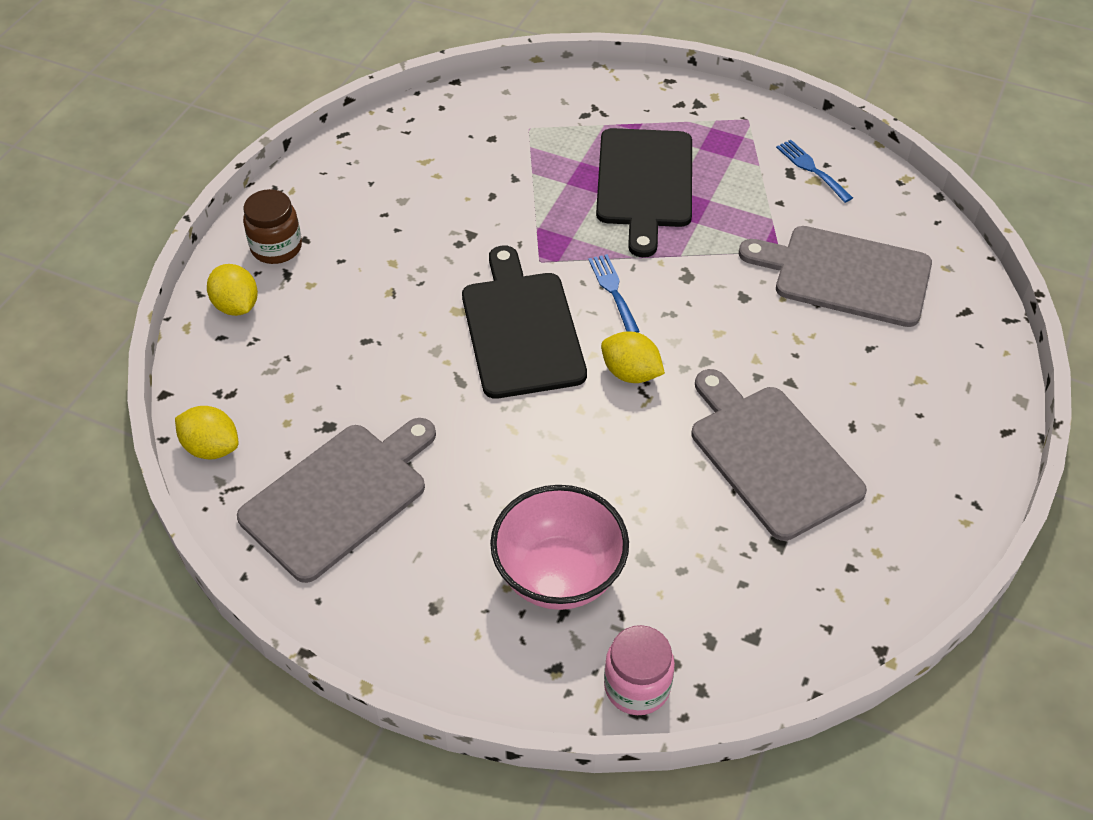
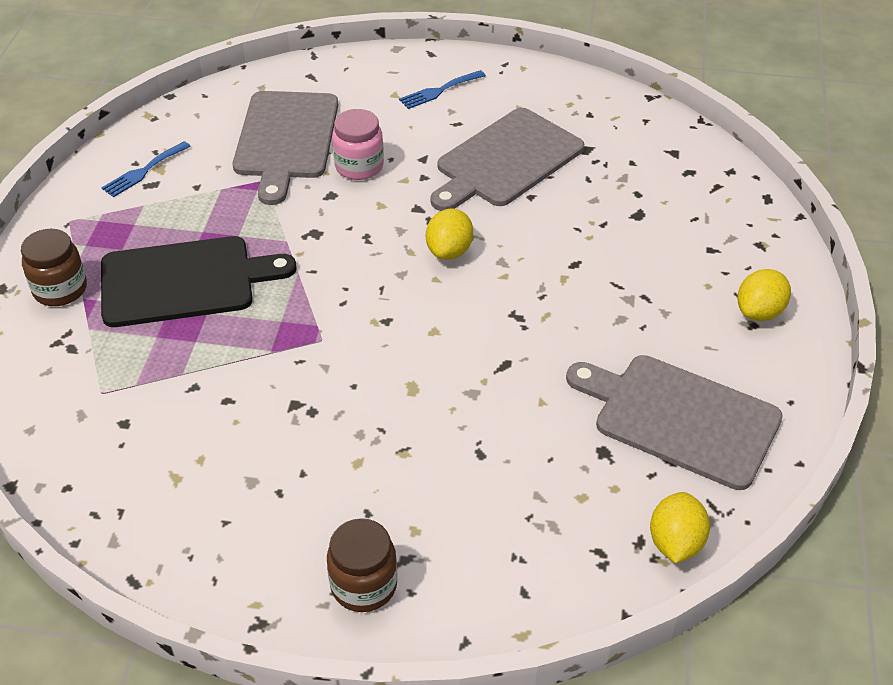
camera: 105 degrees left, 5 degrees down
(236, 306) = (472, 593): yellow lemon -> yellow lemon (759, 312)
(521, 329) = (421, 334): black cutting board -> none
(559, 575) = (680, 257): pink bowl -> none
(613, 290) = (348, 279): blue fork -> blue fork (439, 91)
(637, 686) = (748, 201): pink jar -> pink jar (359, 166)
(657, 111) = (60, 289): none -> brown jar

